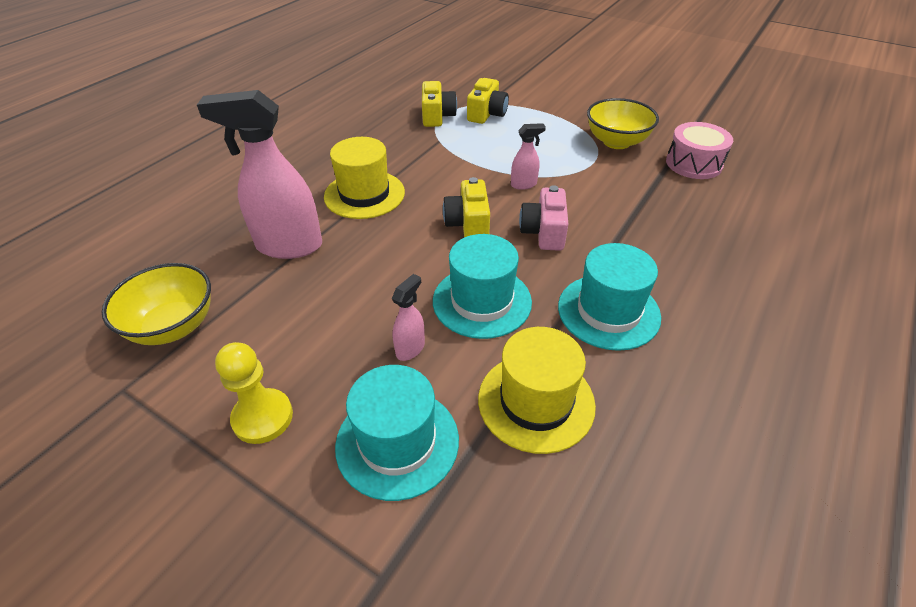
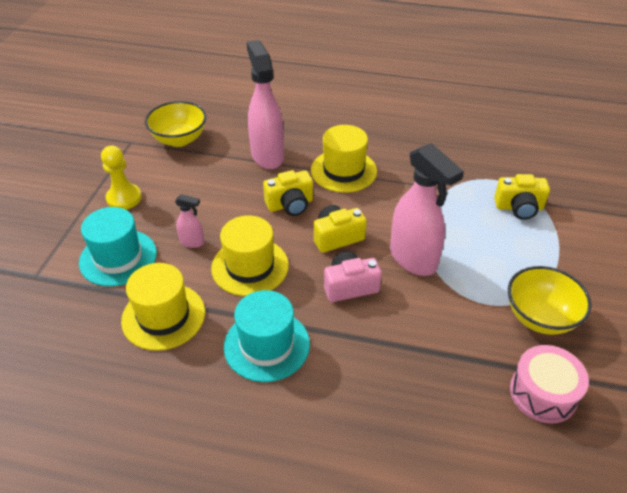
camera: 70 degrees right, 0 degrees up
(437, 116) = (488, 177): yellow camera -> yellow camera (290, 204)
(482, 301) = (250, 266): turquoise hat -> yellow hat
(524, 184) = (413, 259): pink spray bottle -> pink spray bottle, size x2.18

